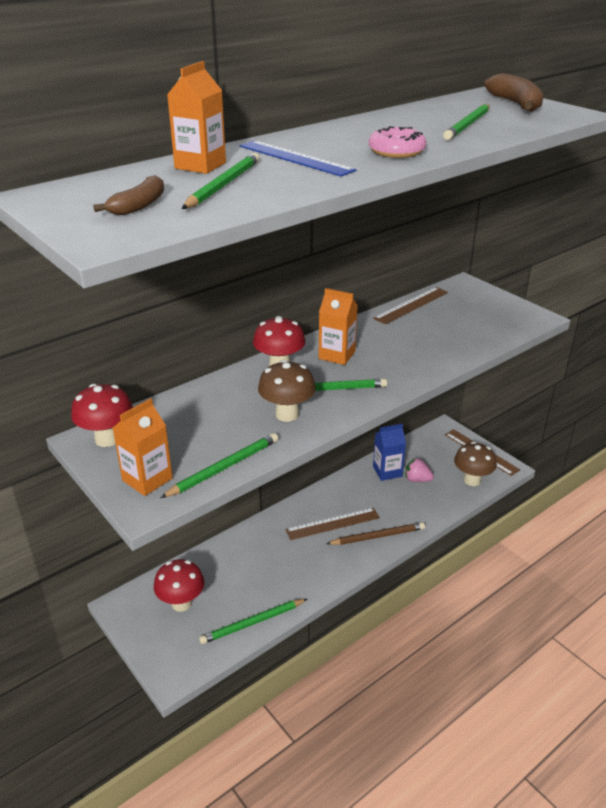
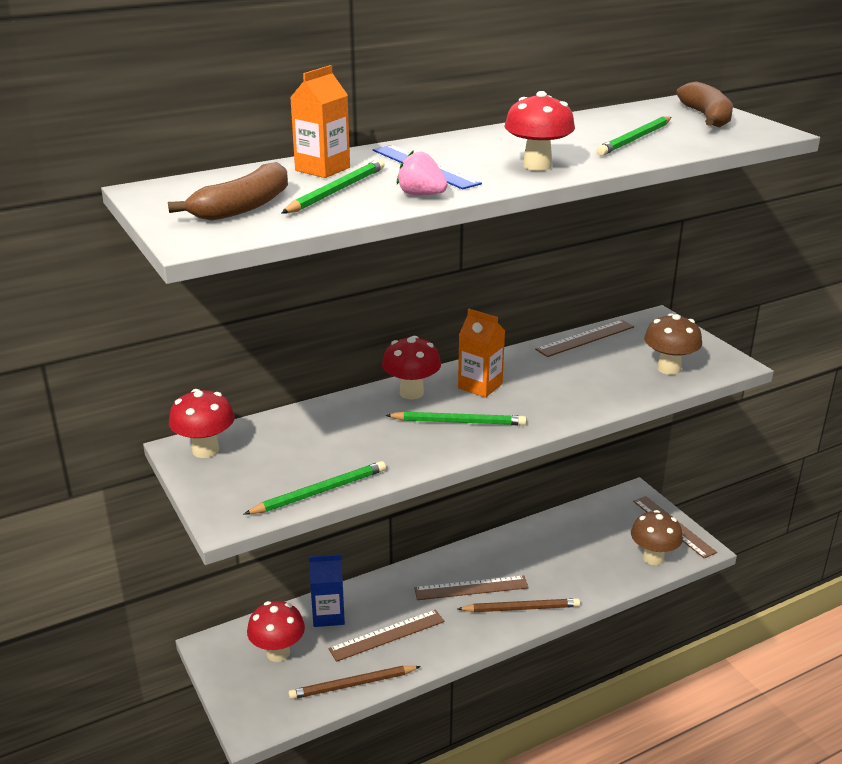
camera: 10 degrees right, 5 degrees down
(139, 205) = (244, 207): brown banana -> brown banana, size x1.54
(147, 479) = (236, 495): orange carton -> none
(252, 623) = (352, 685): green pencil -> brown pencil
(272, 574) = (387, 635): none -> brown ruler
(287, 414) = (404, 444): brown mushroom -> brown mushroom (669, 369)
(387, 471) = (551, 536): blue carton -> blue carton (328, 615)
(396, 152) = (537, 166): pink donut -> red mushroom
(417, 480) = (585, 550): pink strawberry -> pink strawberry (421, 195)

